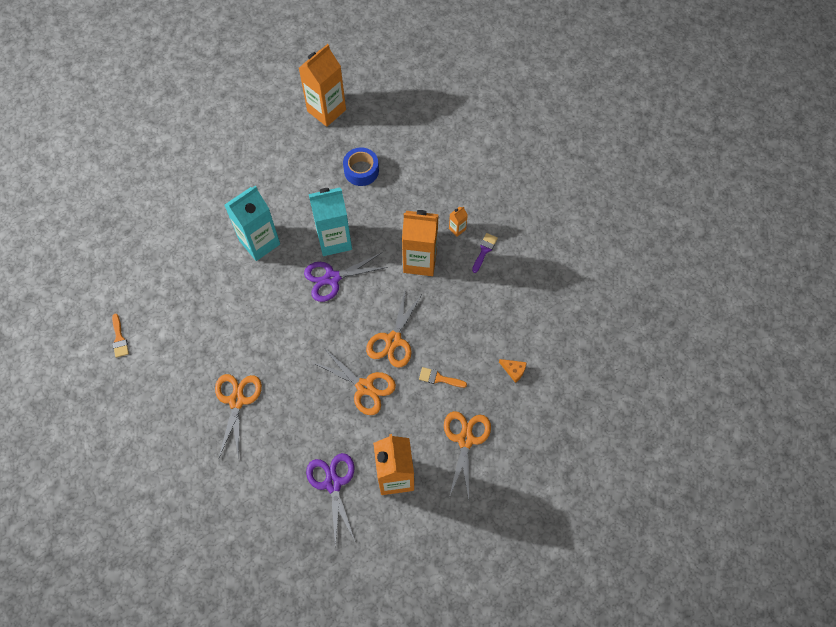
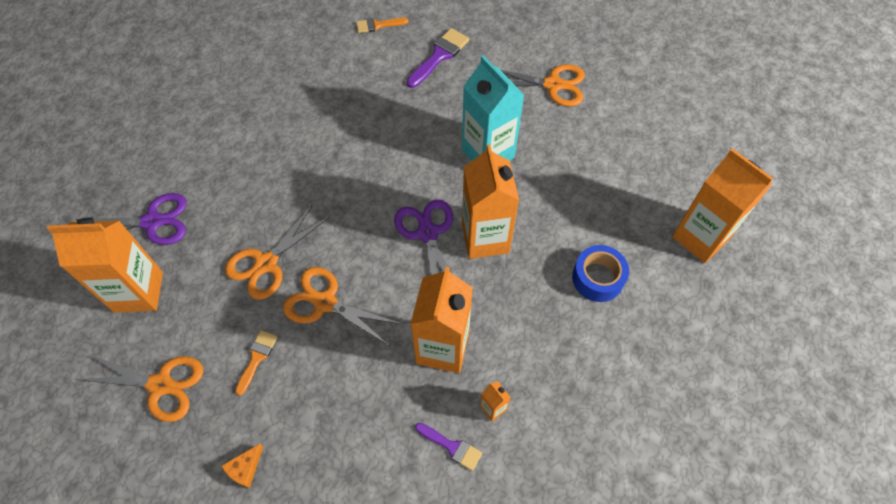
camera: 95 degrees right, 5 degrees down
(158, 285) = (439, 56): none -> purple brush
(237, 400) = (281, 128): orange scissors -> orange scissors (553, 85)
(334, 240) = (485, 238): turquoise carton -> orange carton

